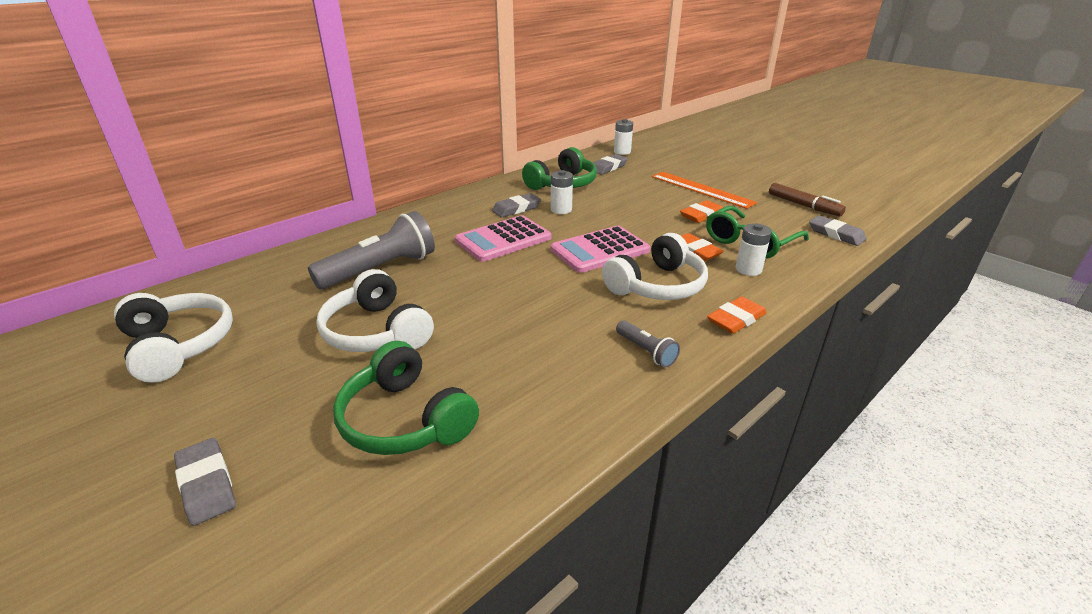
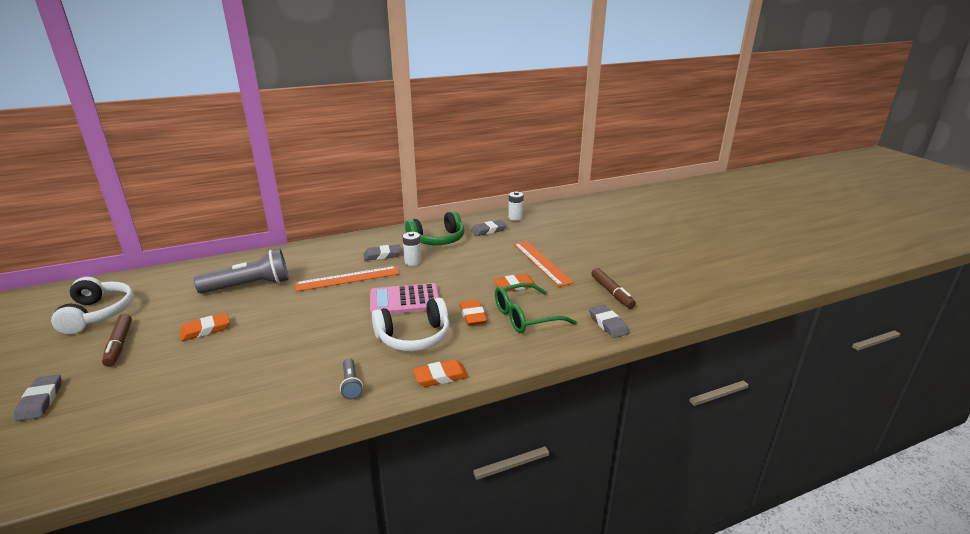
camera: 20 degrees right, 5 degrees down
(261, 377) = (119, 344): none -> brown marker
(377, 332) = (205, 330): white headphones -> orange eraser
(405, 419) = (166, 391): green headphones -> none
(503, 239) = (348, 278): pink calculator -> orange ruler
(748, 269) = (497, 339): white battery -> none

